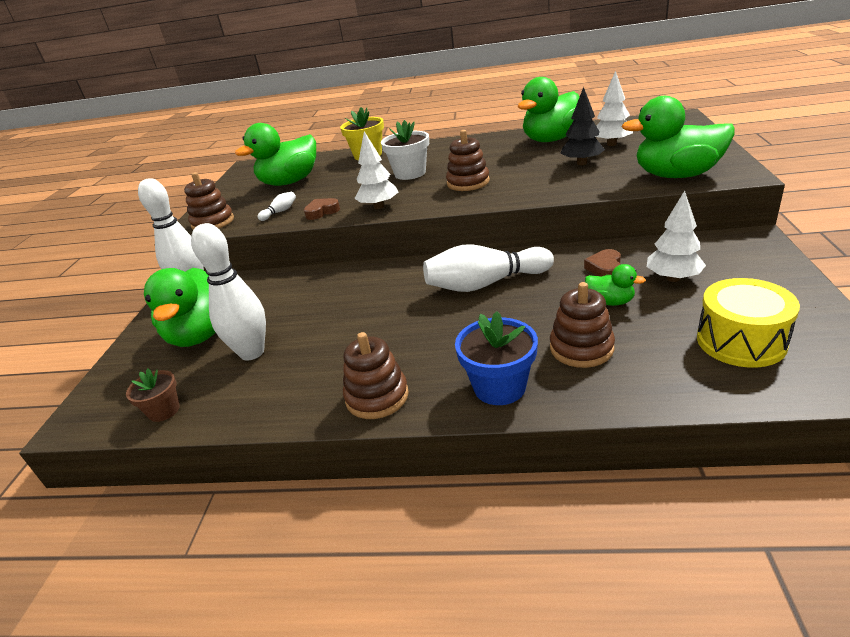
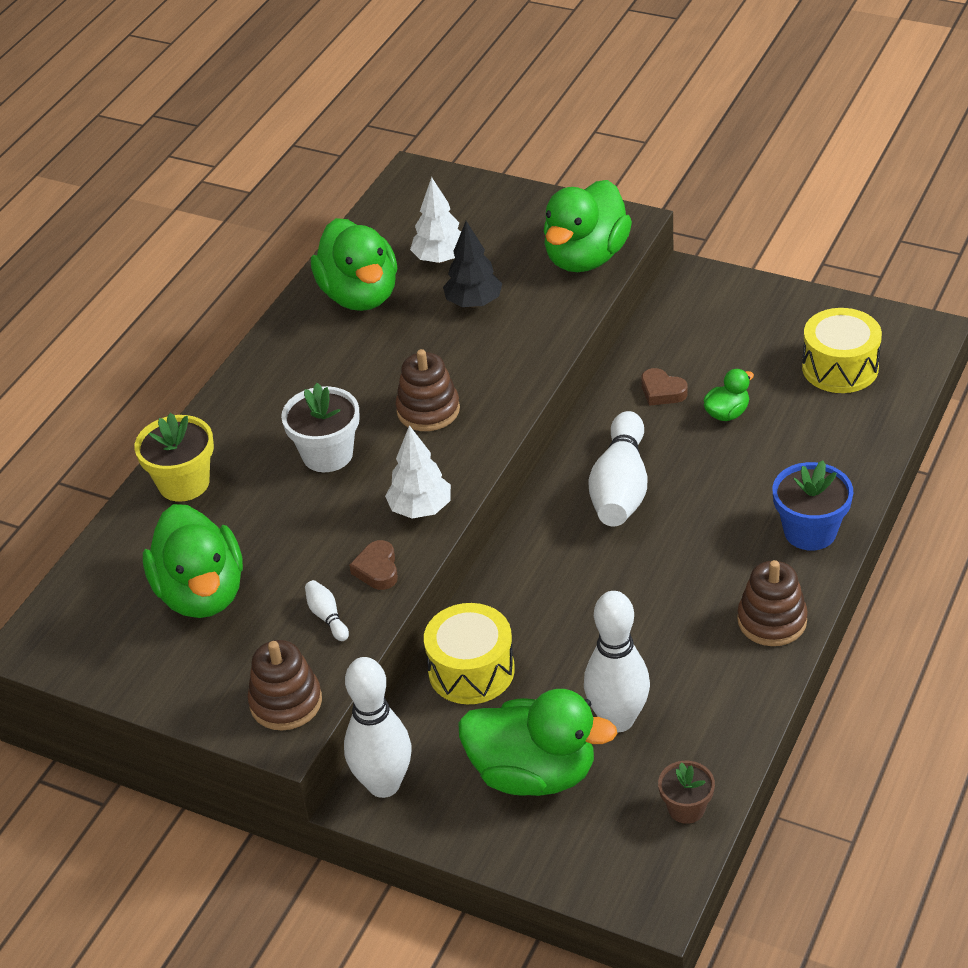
camera: 70 degrees left, 10 degrees up
(288, 285) = (471, 670): none -> yellow drum
(581, 348) = (787, 460): brown stacking toy -> none
(673, 278) = (718, 357): white tree -> none

